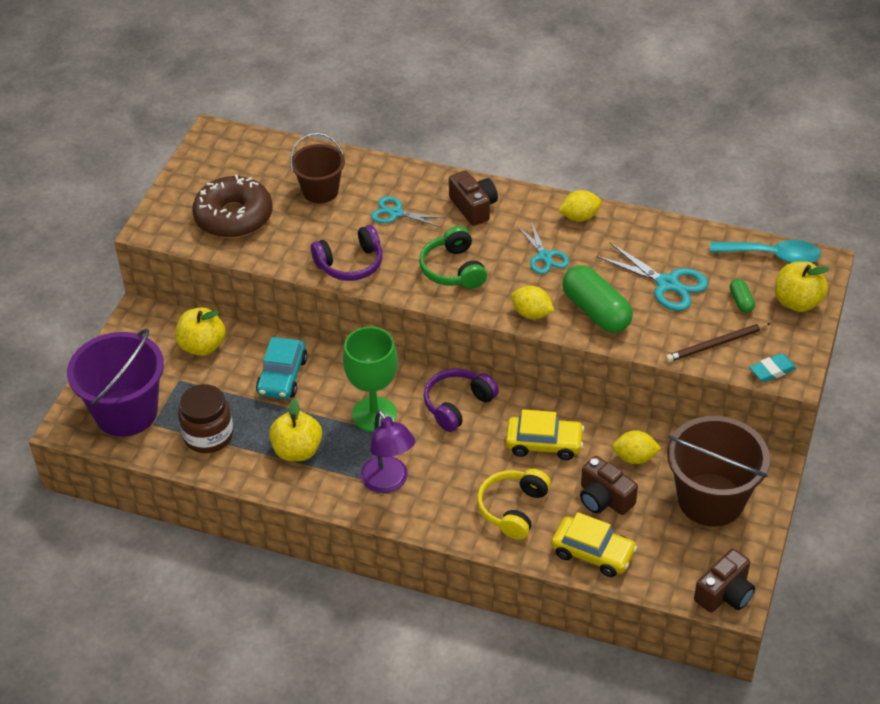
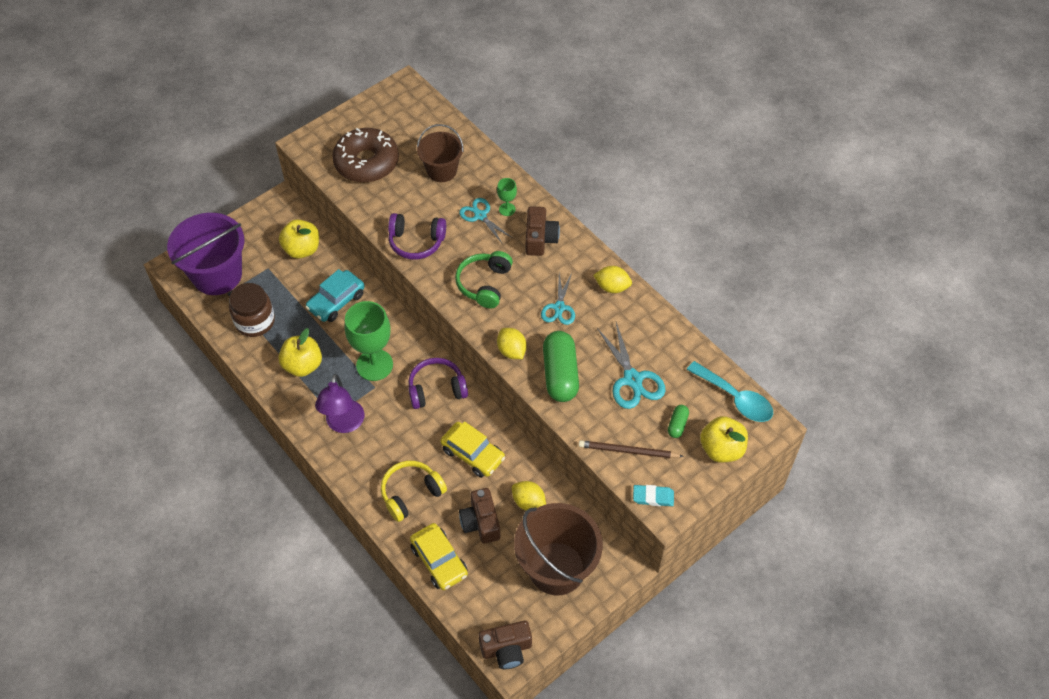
camera: 30 degrees right, 10 degrees up
(418, 196) = (507, 209): none -> green goblet

